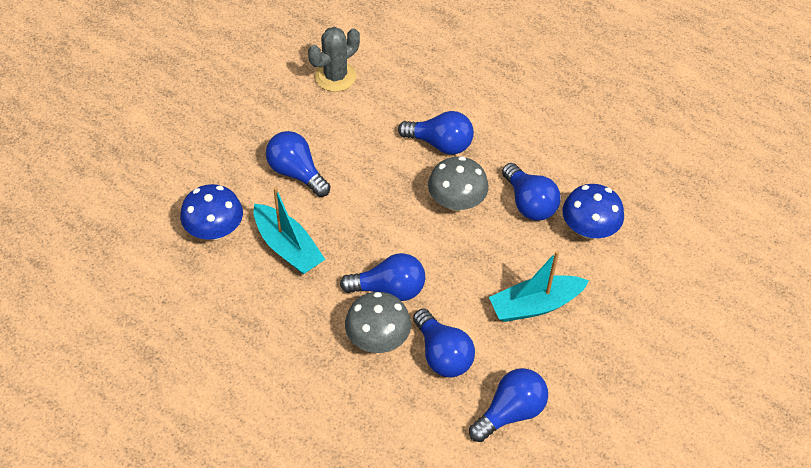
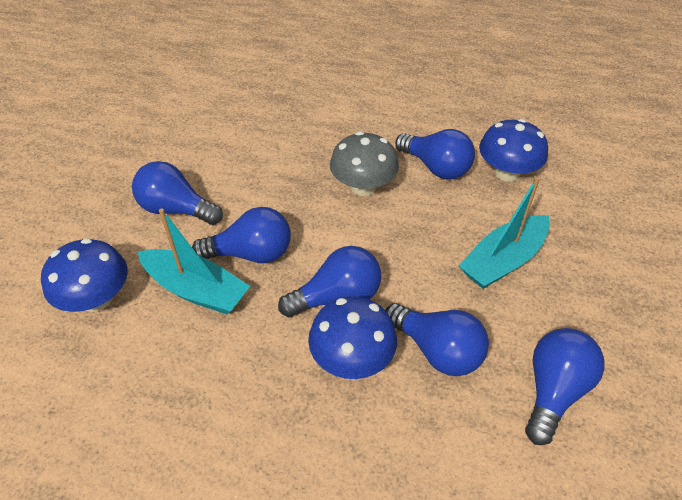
camera: 20 degrees left, 5 degrees down
(335, 76) = (183, 113): grey cactus -> none
(378, 338) = (352, 359): grey mushroom -> blue mushroom
(440, 144) = (318, 141): blue light bulb -> blue light bulb (251, 254)

